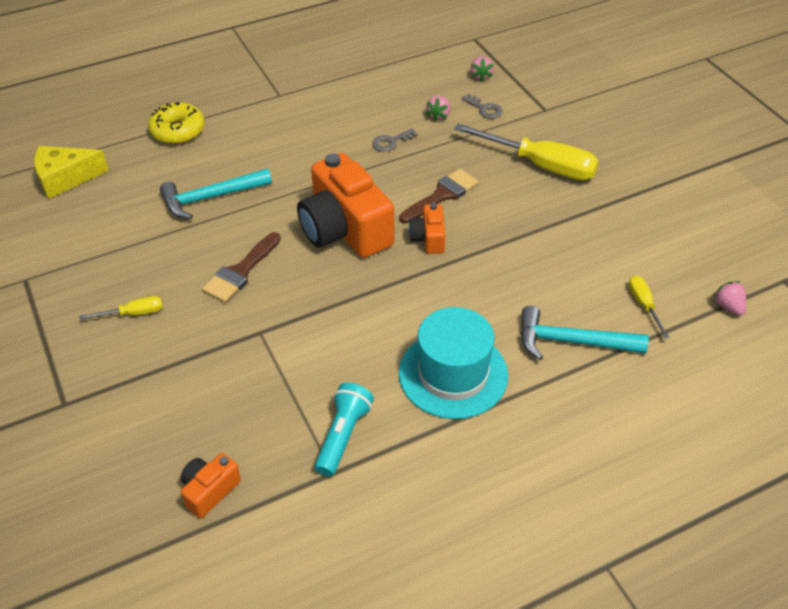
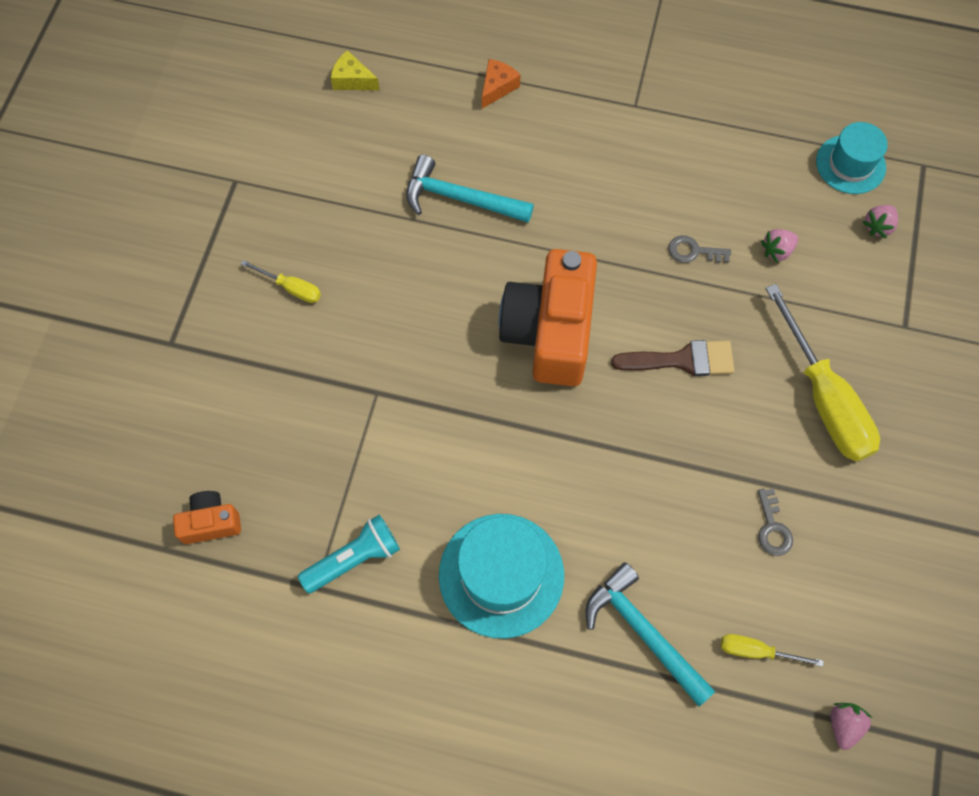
camera: 40 degrees right, 20 degrees up
(65, 178) = (352, 80): yellow cheese -> yellow cheese, size x0.61
(178, 131) = (497, 87): yellow donut -> orange cheese
(241, 271) = (415, 310): brown brush -> none
(429, 238) = (619, 404): orange camera -> none
(435, 58) = (850, 164): none -> turquoise hat
(485, 109) = (837, 277): grey key -> grey key (772, 528)
(643, 305) = (756, 651): yellow screwdriver -> yellow screwdriver turned 105 degrees counterclockwise

